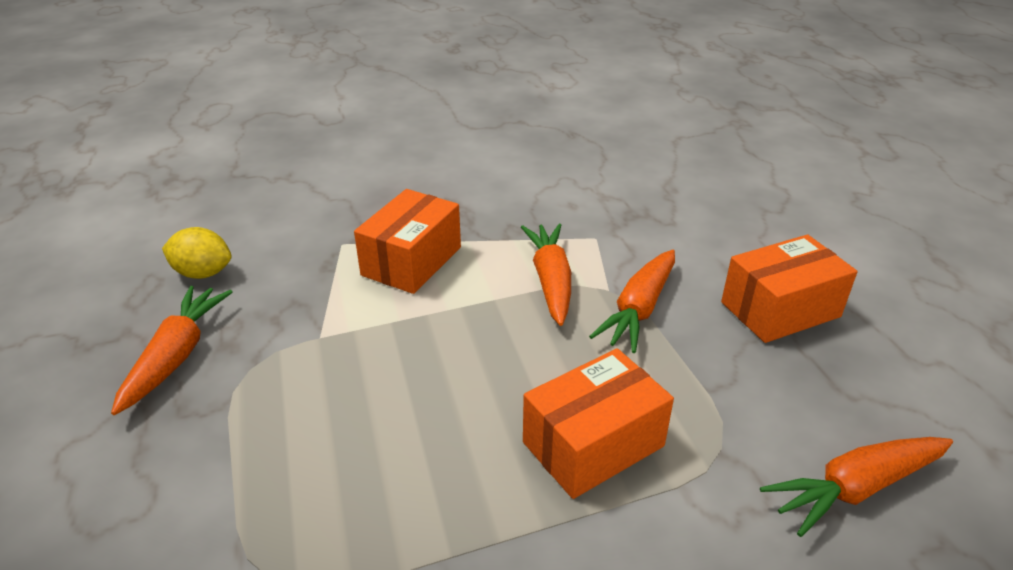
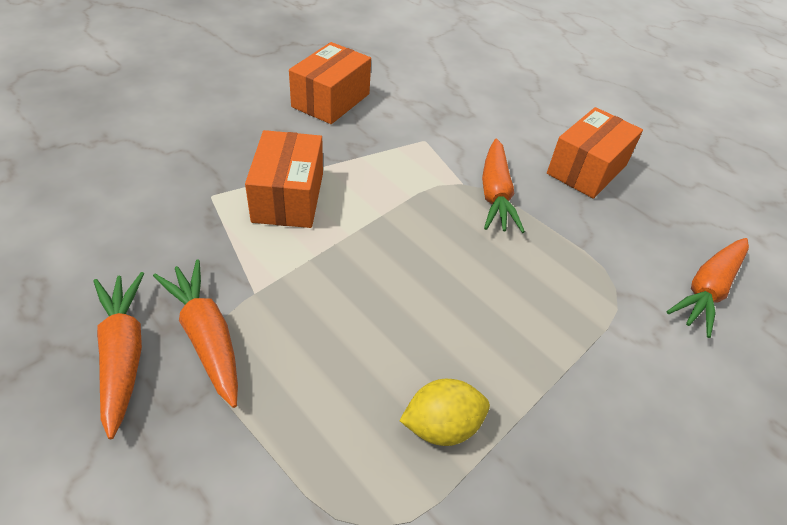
camera: 30 degrees left, 10 degrees up
(203, 273) = (87, 261): yellow lemon -> yellow lemon (441, 426)
(551, 281) = (416, 187): orange carrot -> orange carrot (206, 337)
(593, 444) = (534, 315): orange box -> orange box (331, 100)

